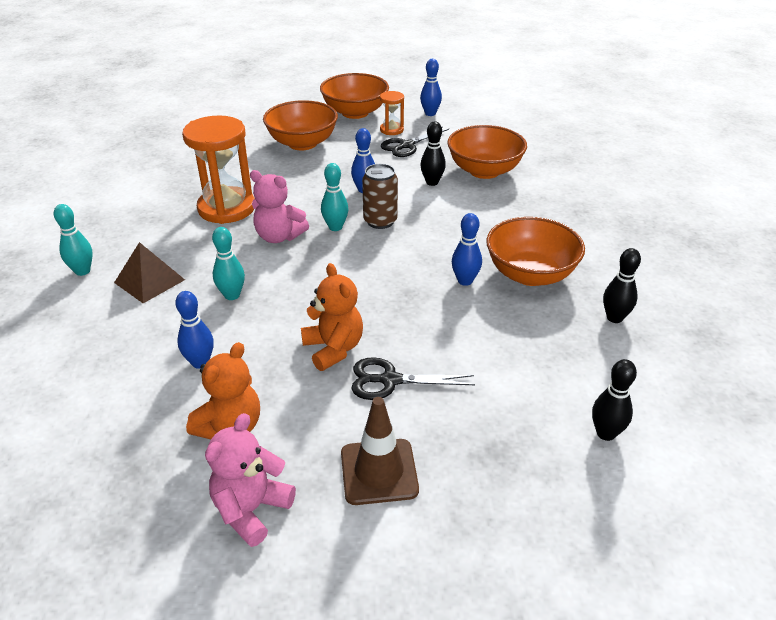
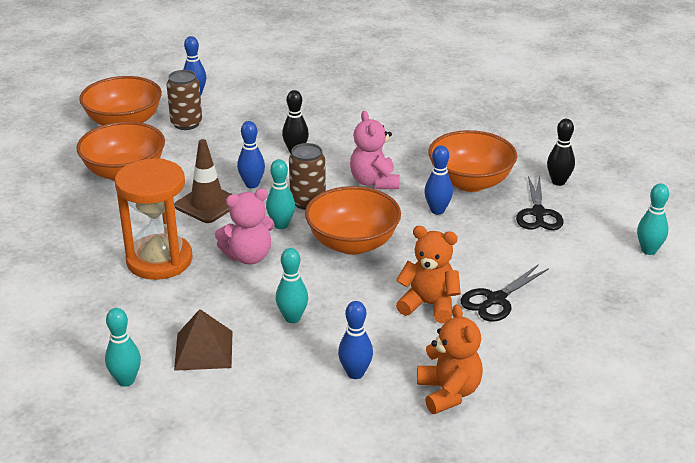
camera: 45 degrees left, 5 degrees down
(251, 509) = (542, 422): pink teddy bear -> pink teddy bear (374, 182)
(379, 472) = (574, 351): brown traffic cone -> brown traffic cone (207, 204)
(391, 130) = (186, 123): orange hourglass -> brown can
(406, 145) = (223, 131): black scissors -> black scissors (538, 213)
(484, 171) = (320, 123): orange bowl -> orange bowl (352, 243)
(606, 433) = (648, 250): black bowling pin -> turquoise bowling pin

